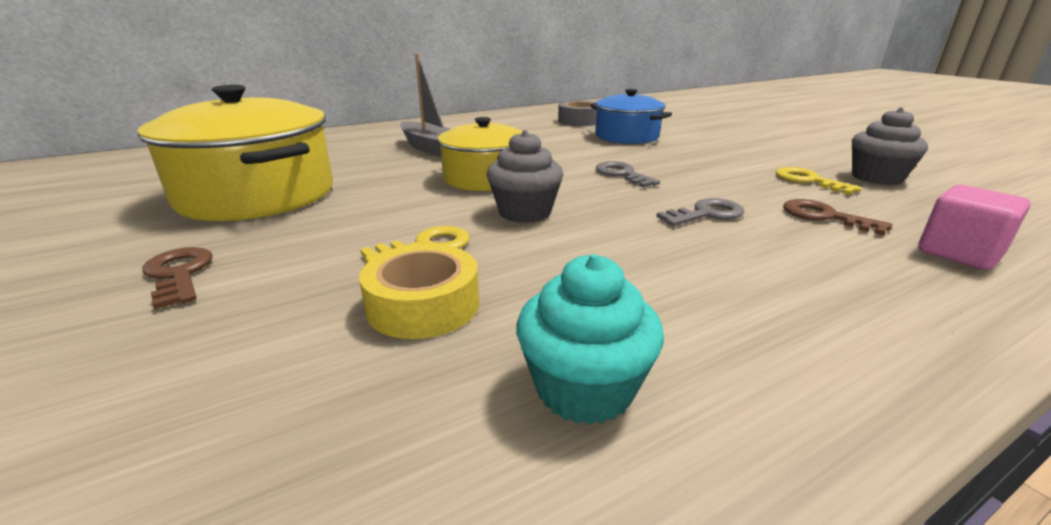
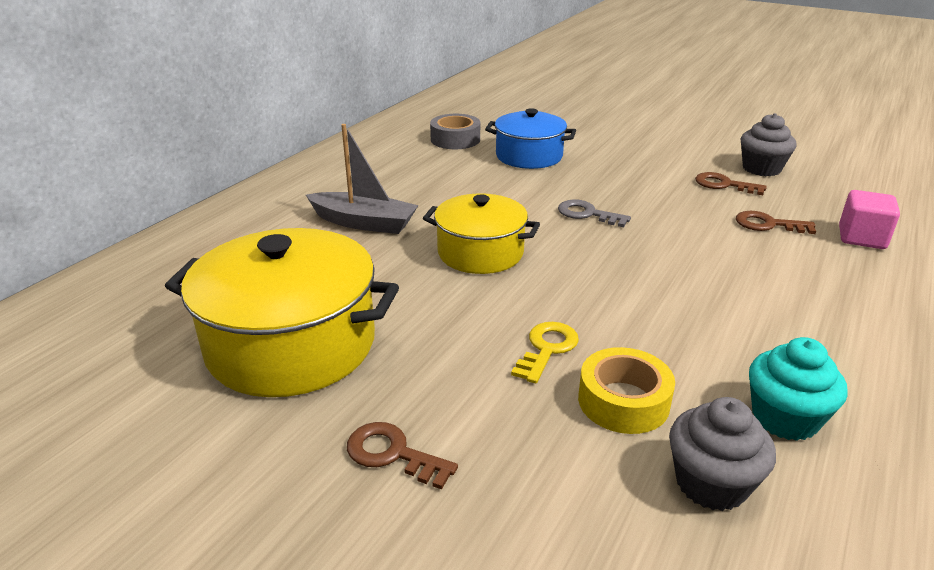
camera: 30 degrees left, 5 degrees up
(525, 212) = (570, 285): grey cupcake -> grey cupcake (711, 483)
(706, 214) = (696, 245): grey key -> none
(808, 181) = (724, 185): yellow key -> brown key

